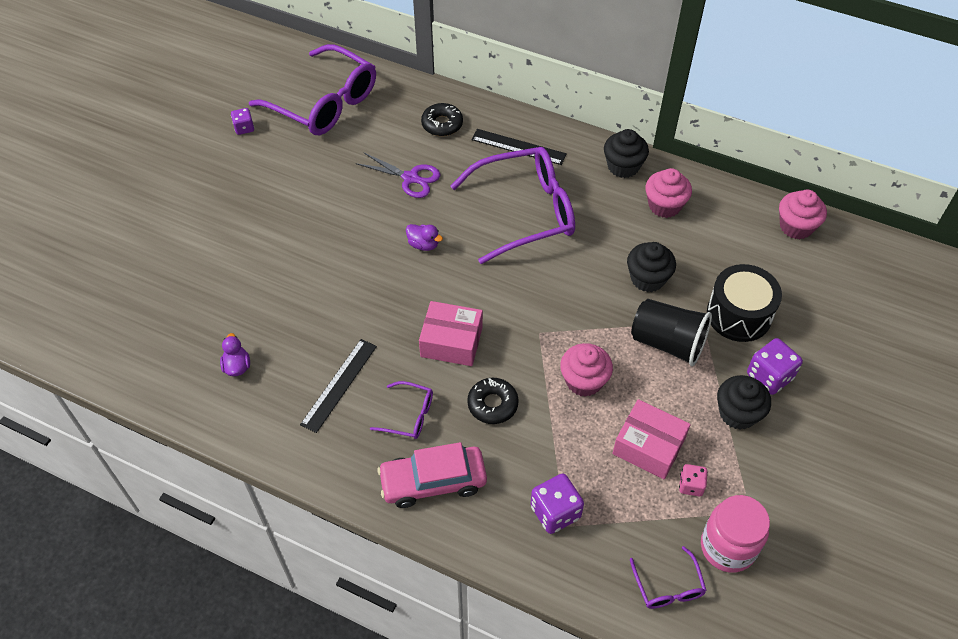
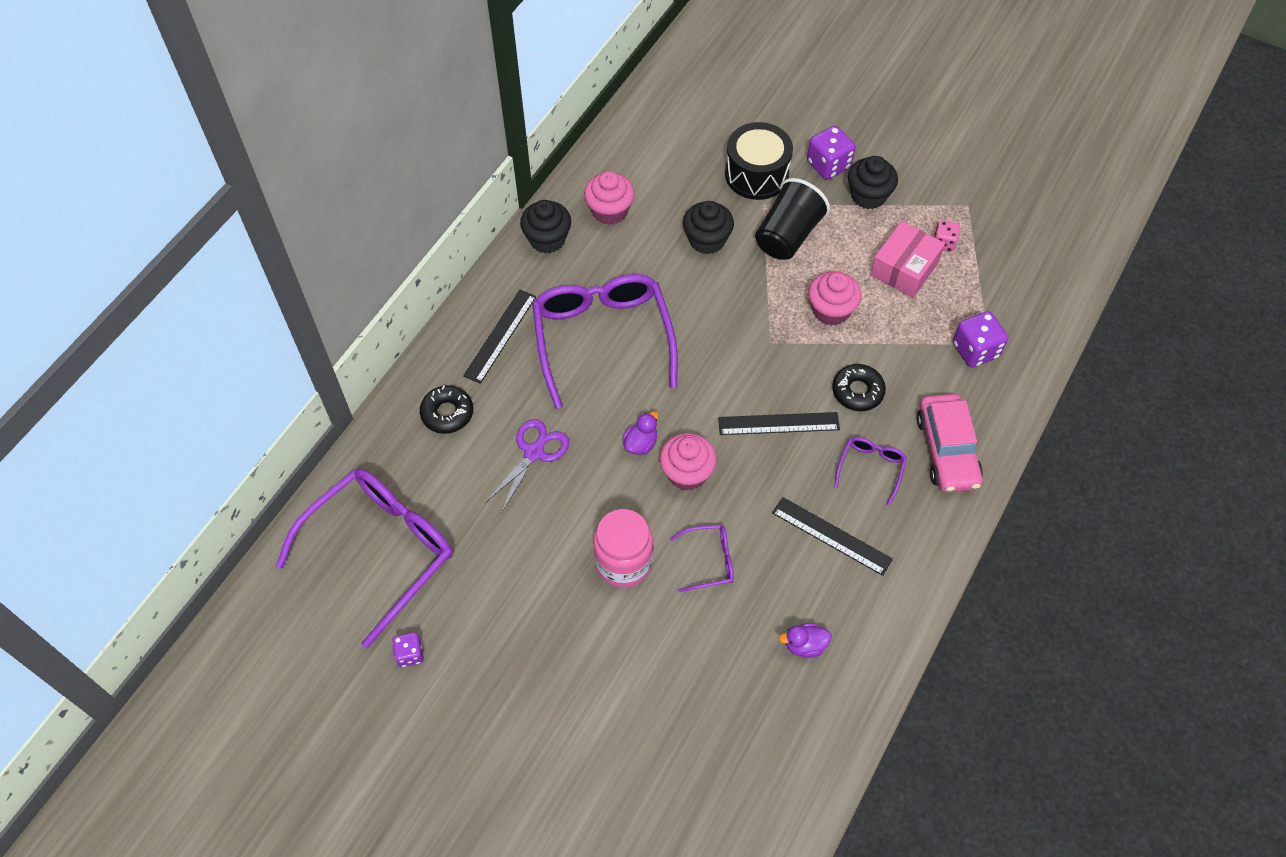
camera: 85 degrees left, 5 degrees up
(451, 341) = (778, 423): pink box -> black ruler
(668, 586) = (1042, 275): purple glasses -> purple glasses (709, 561)
(727, 547) = (1002, 227): pink jar -> pink jar (623, 563)
(796, 226) = (651, 110): pink cupcake -> pink cupcake (687, 473)

